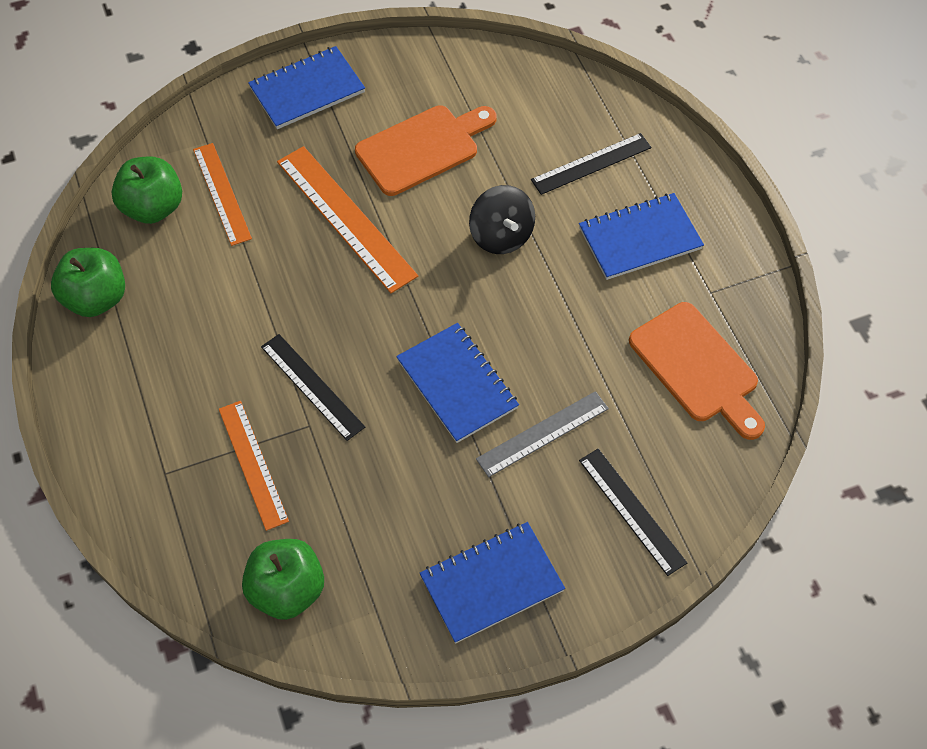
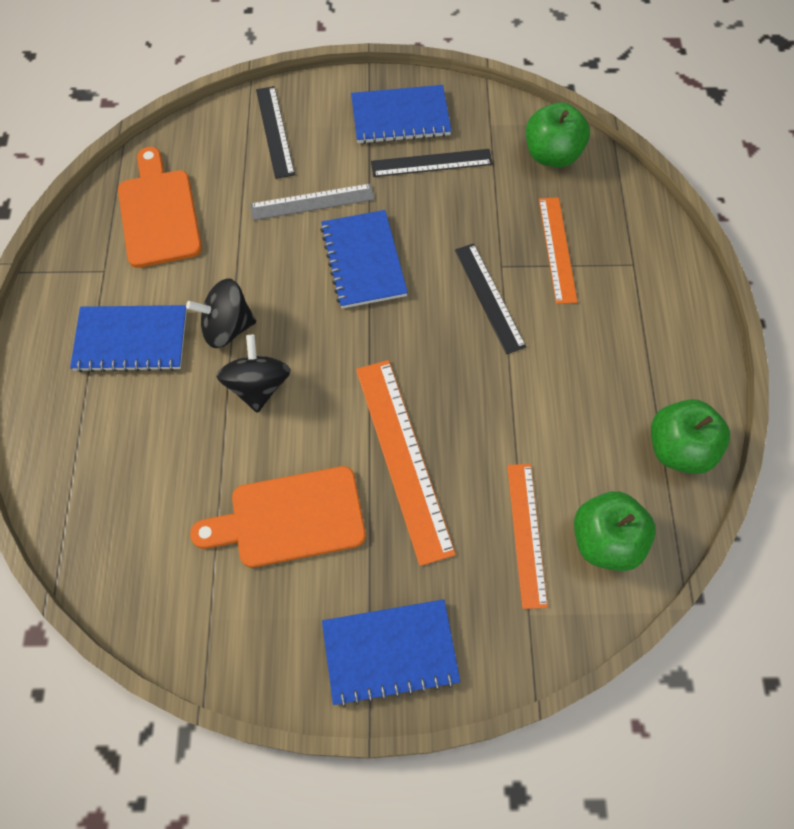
camera: 160 degrees left, 5 degrees up
(558, 276) = (227, 327): none -> black spinning top
(591, 163) = (126, 437): black ruler -> black ruler (431, 163)

